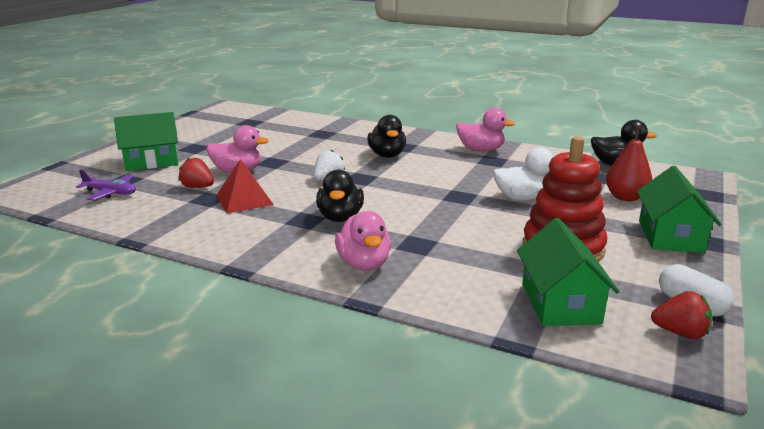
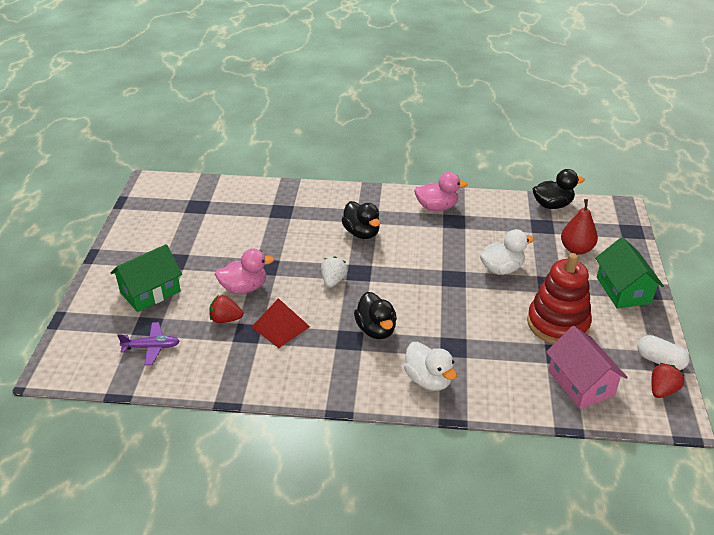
camera: 20 degrees left, 15 degrees up
(364, 264) = (428, 380): pink duck -> white duck
(560, 303) = (580, 383): green house -> pink house
(680, 333) = (662, 390): red strawberry -> red strawberry turned 45 degrees counterclockwise

